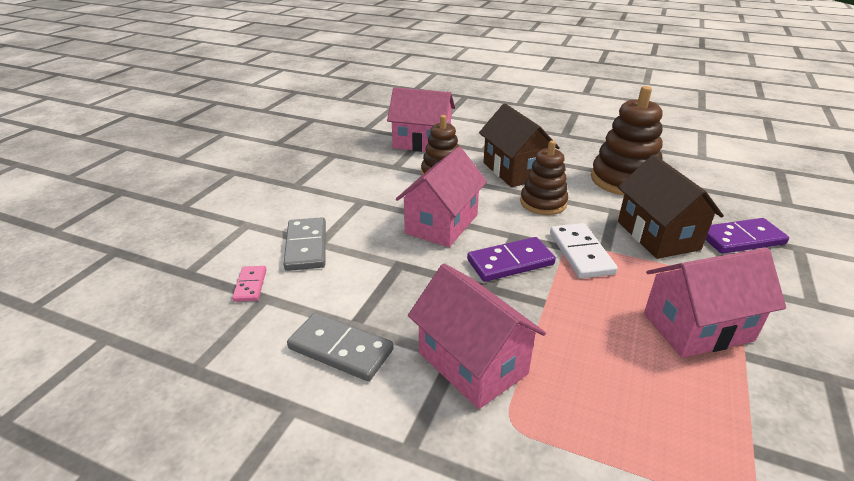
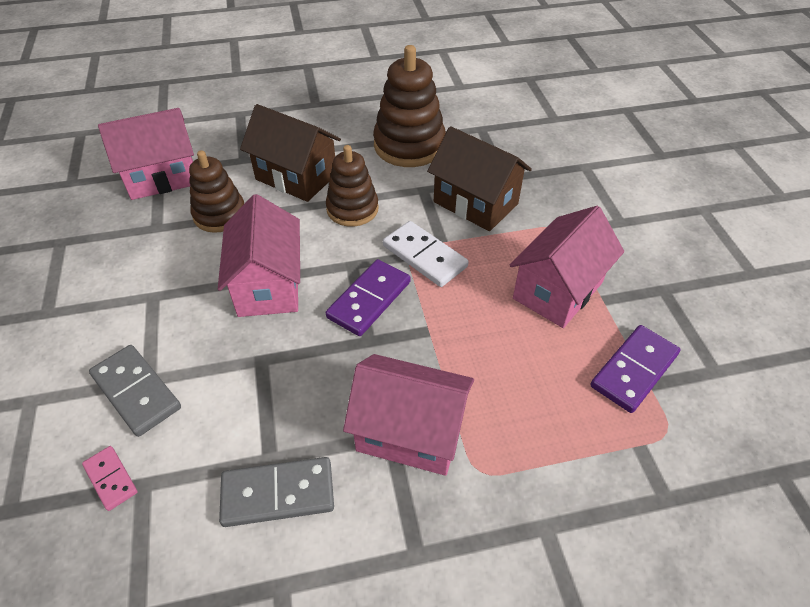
camera: 35 degrees left, 15 degrees up
(741, 239) = (540, 176): purple domino -> purple domino (634, 370)

